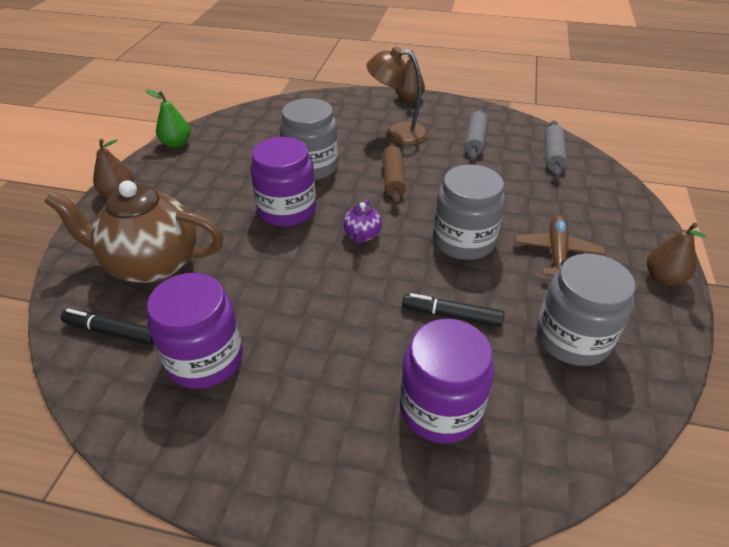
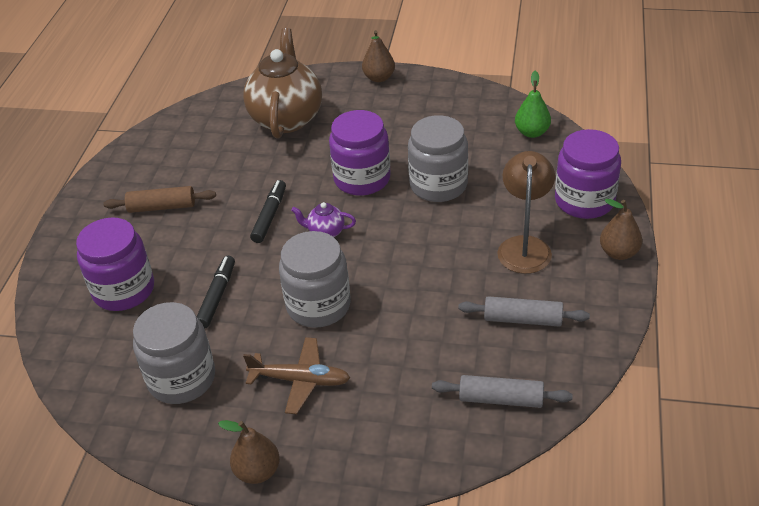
camera: 90 degrees right, 0 degrees up
(112, 332) = (216, 118): black marker -> black marker (269, 216)
(176, 144) = (466, 90): green pear -> green pear (532, 132)
(205, 359) = (186, 166): purple jar -> purple jar (584, 201)
(393, 179) = (424, 248): brown rolling pin -> brown rolling pin (162, 207)

